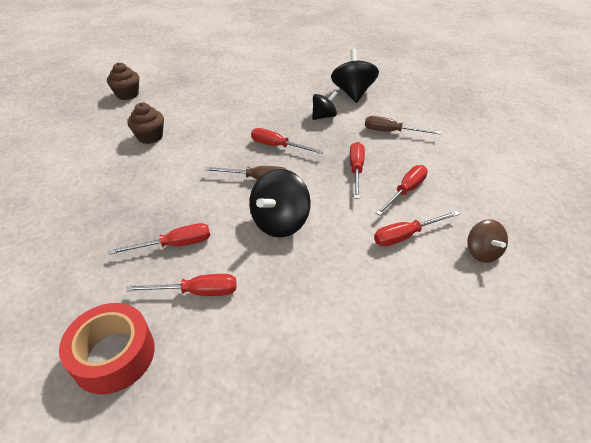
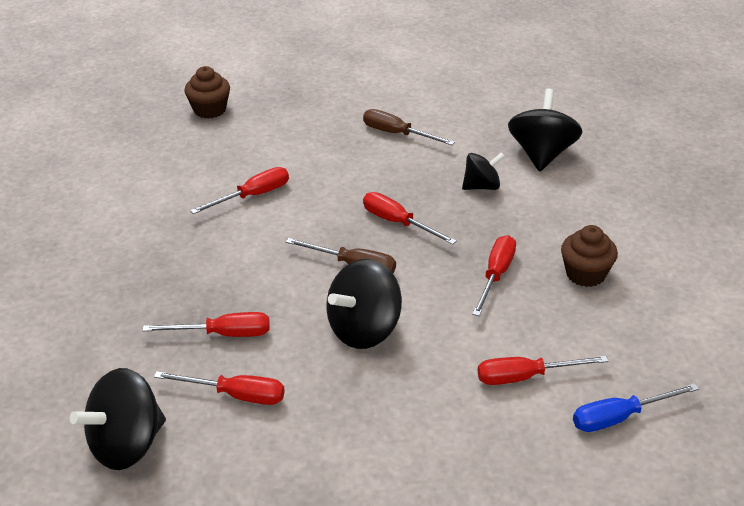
camera: 15 degrees right, 5 degrees down
(114, 355) = (127, 445): red tape -> black spinning top
(150, 136) = (226, 181): brown cupcake -> brown cupcake (585, 274)
(391, 132) = (573, 226): brown screwdriver -> brown screwdriver (397, 134)
(405, 191) = (553, 317): red screwdriver -> red screwdriver (252, 196)
(482, 252) = (620, 417): brown spinning top -> blue screwdriver

